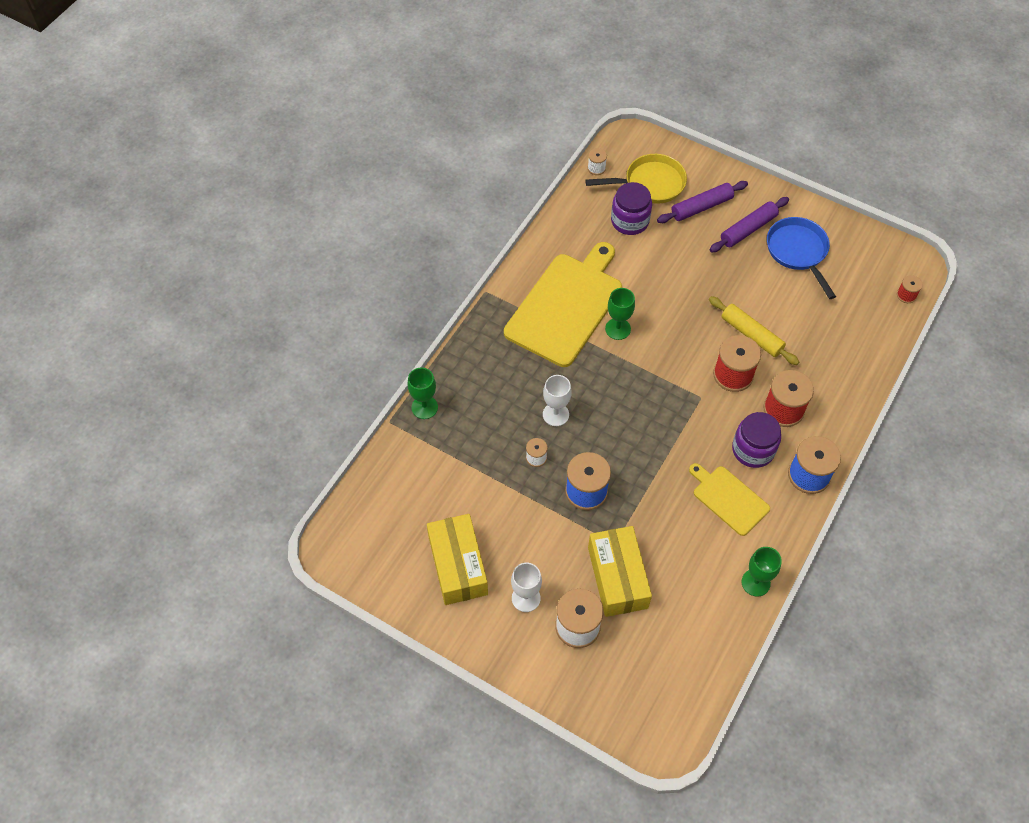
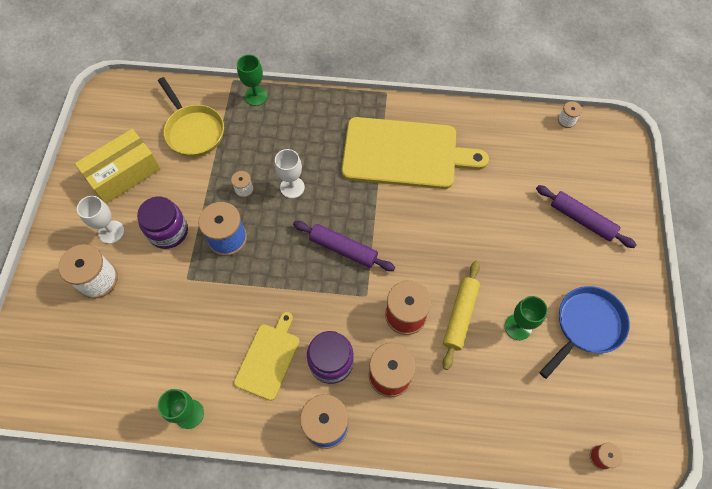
camera: 65 degrees right, 5 degrees up
(617, 577) = (153, 293): yellow box -> none
(618, 329) = (403, 201): green goblet -> green goblet (518, 327)
(630, 221) = (526, 167): purple jar -> purple jar (168, 231)
(650, 183) = (579, 168): yellow pan -> yellow pan (193, 131)
(748, 229) = (583, 270): purple rolling pin -> purple rolling pin (343, 249)

